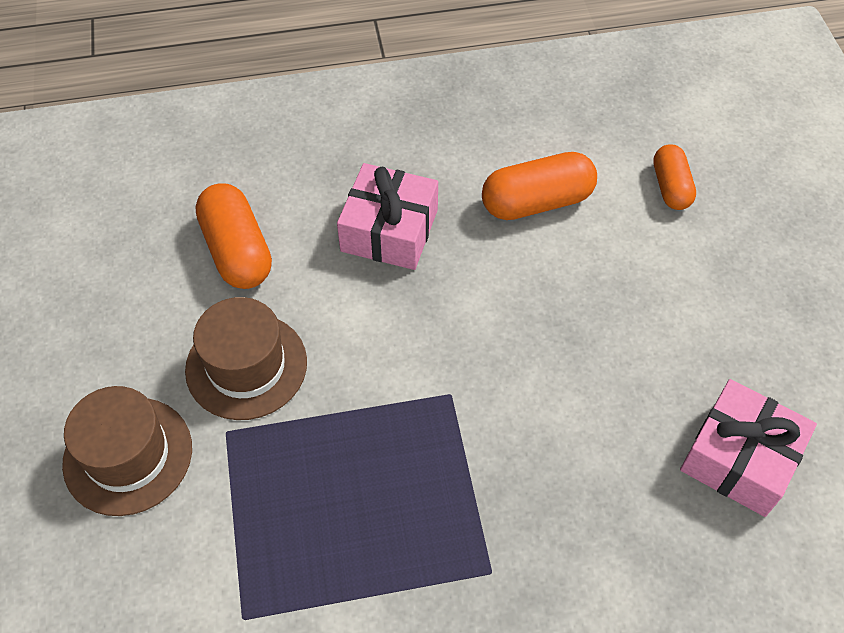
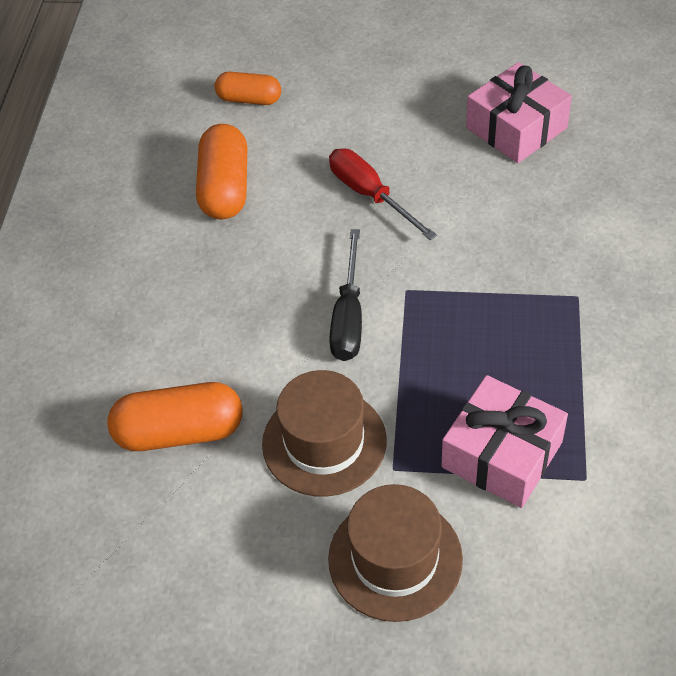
camera: 70 degrees left, 5 degrees down
(389, 230) = (209, 301): pink gift -> pink gift (502, 454)
(401, 350) = (348, 316): none -> black screwdriver
(573, 330) = (370, 195): none -> red screwdriver

